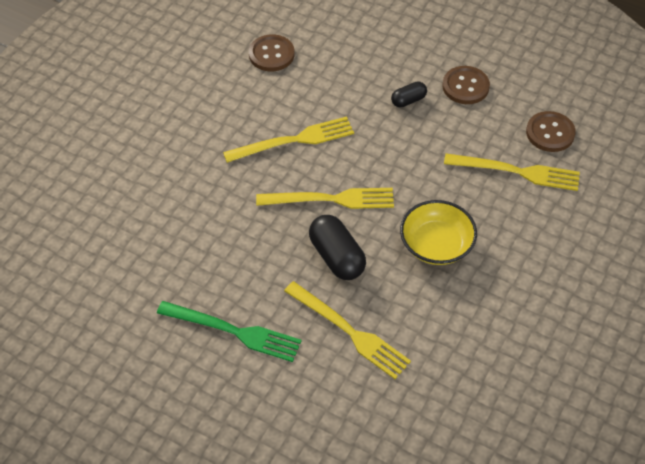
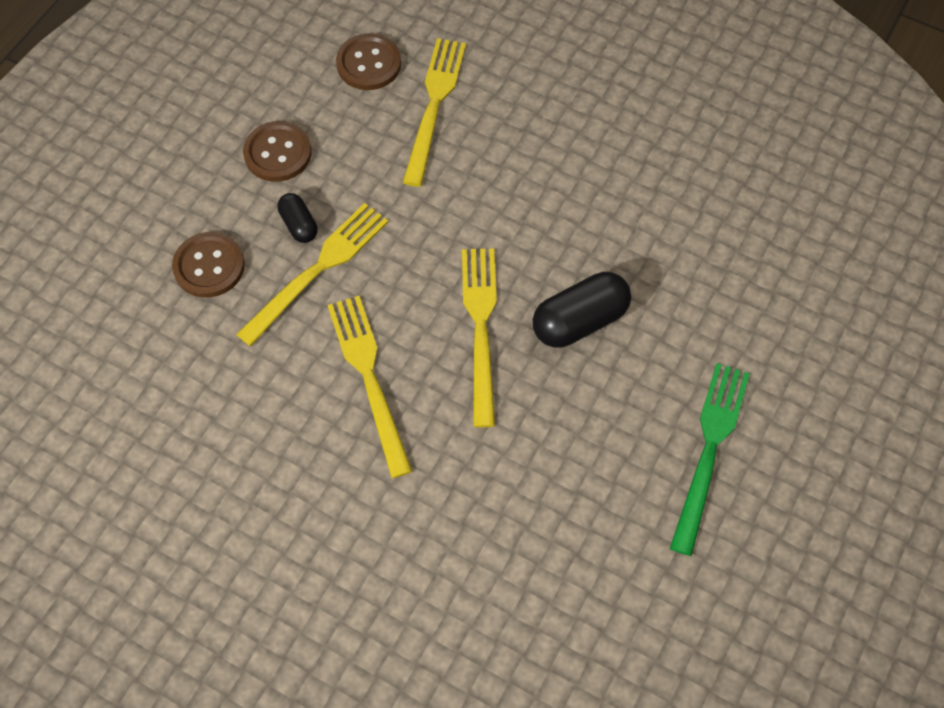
camera: 90 degrees left, 10 degrees up
(271, 54) = (185, 414): brown button -> brown button (209, 266)
(349, 332) = (697, 306): yellow fork -> yellow fork (318, 270)
(436, 244) = (554, 202): yellow bowl -> none

